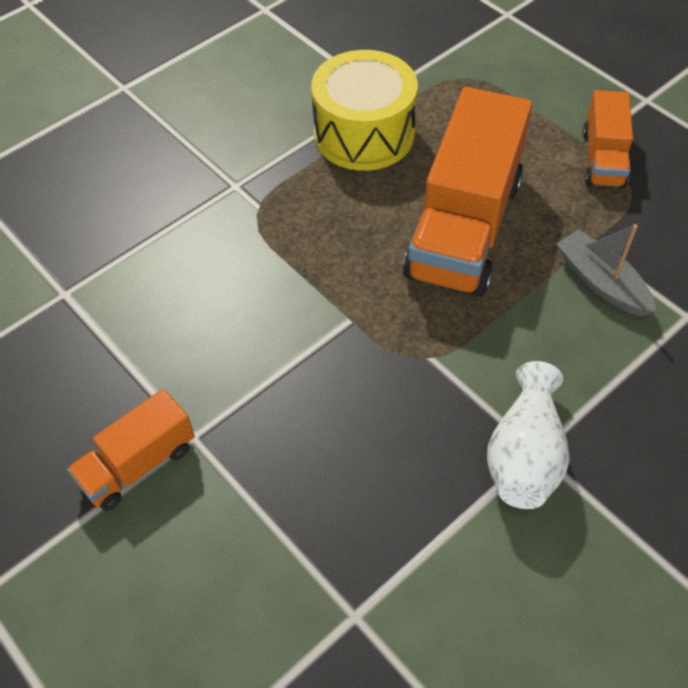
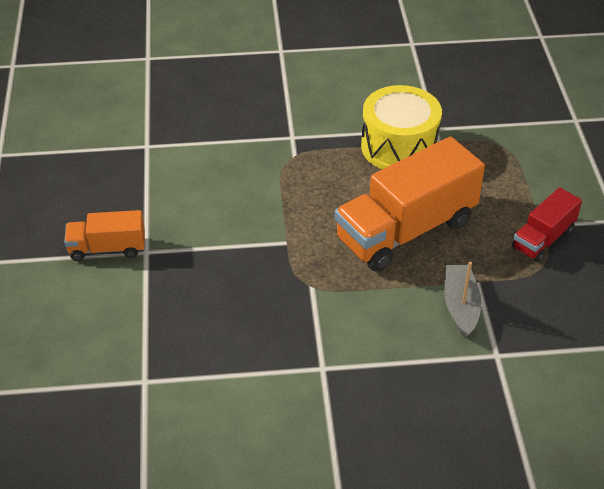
camera: 35 degrees right, 10 degrees down
(524, 455) = (313, 365): white vase -> none
(603, 158) = (543, 239): orange truck -> red truck

